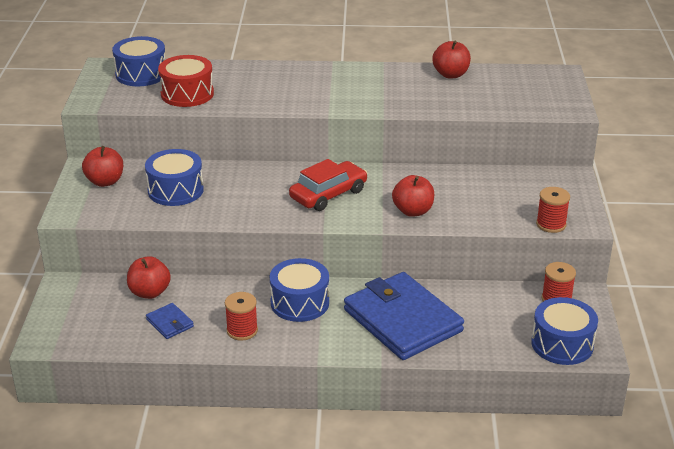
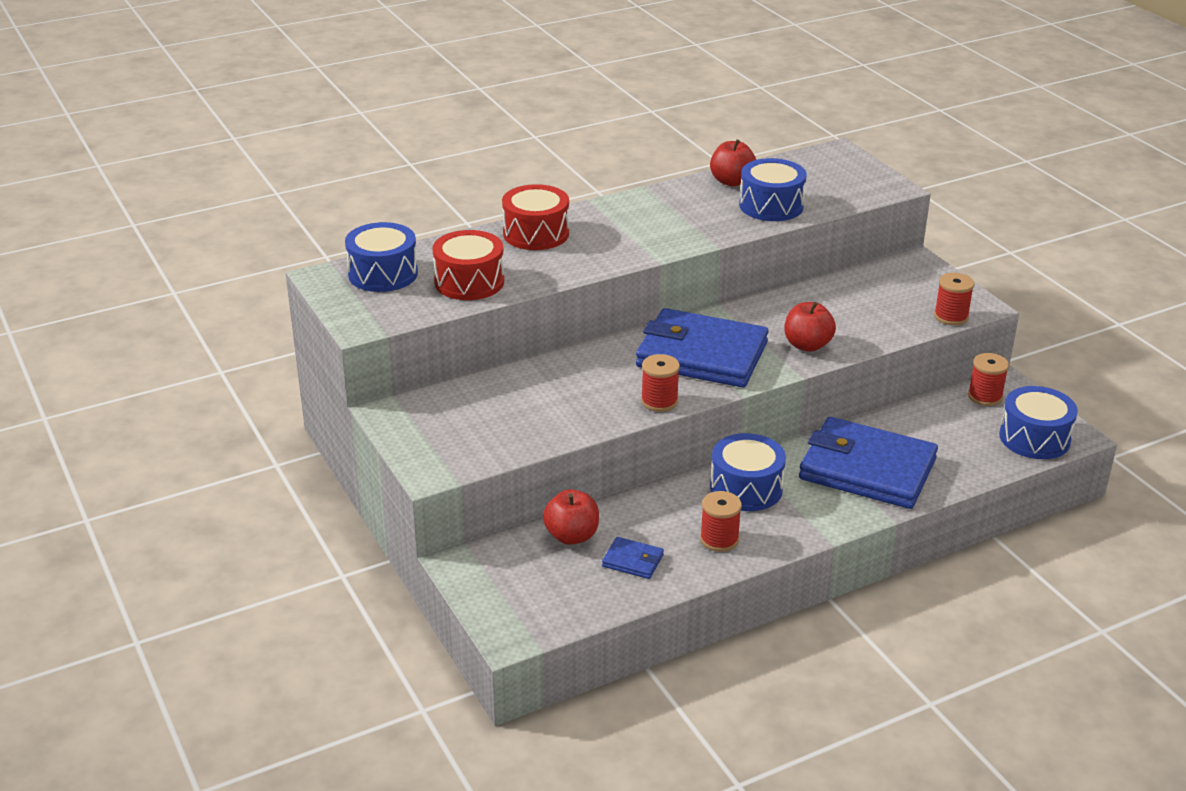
camera: 30 degrees left, 0 degrees up
(105, 181) = (432, 420): red apple -> none
(175, 190) = (528, 404): blue drum -> blue drum (771, 206)
(262, 216) = (659, 401): none -> red spool
(269, 74) = (536, 233): none -> red drum
(328, 194) = (702, 355): red car -> blue wallet

